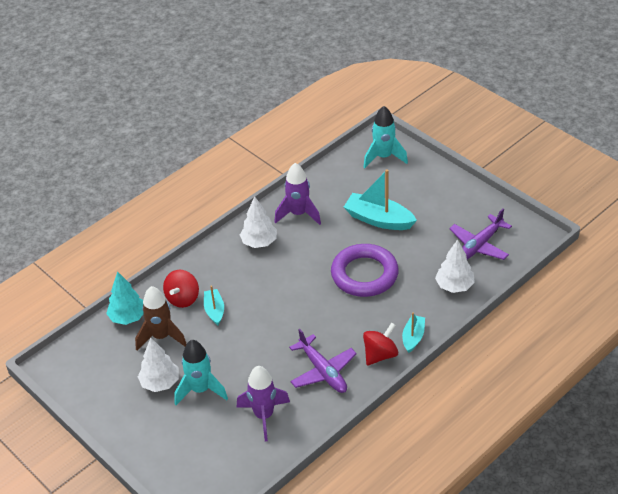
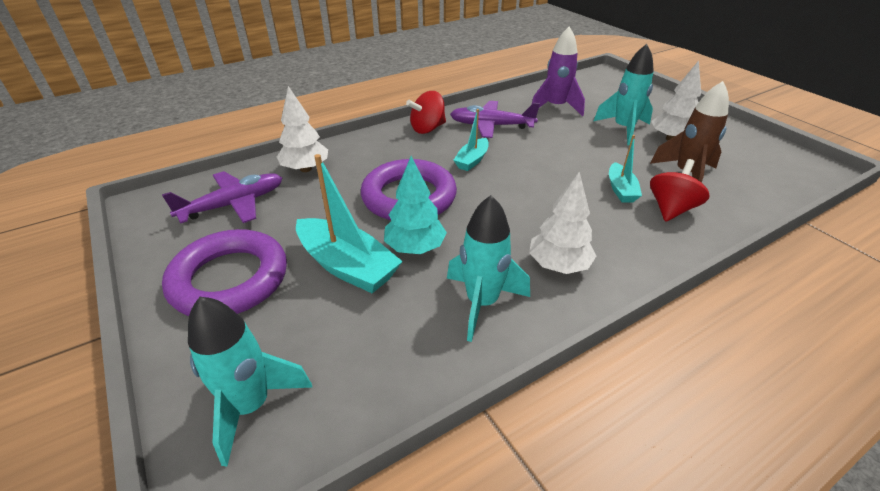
camera: 170 degrees left, 5 degrees down
(128, 317) = (744, 200): turquoise tree -> turquoise tree (415, 248)
(298, 214) = (482, 303): purple rocket -> turquoise rocket
(323, 371) = (492, 126): purple plane -> purple plane turned 60 degrees counterclockwise
(413, 337) = (385, 136): turquoise boat -> turquoise boat (472, 160)
(437, 200) = (230, 279): none -> purple ring

